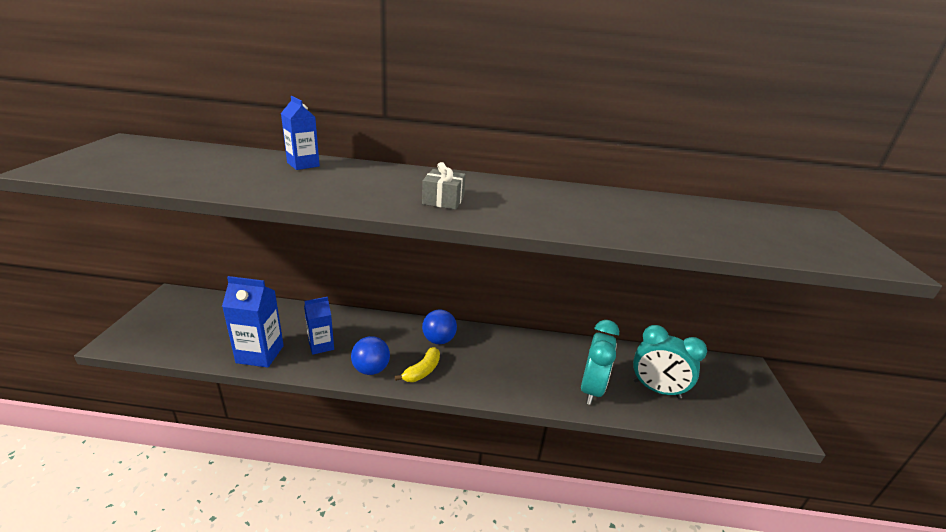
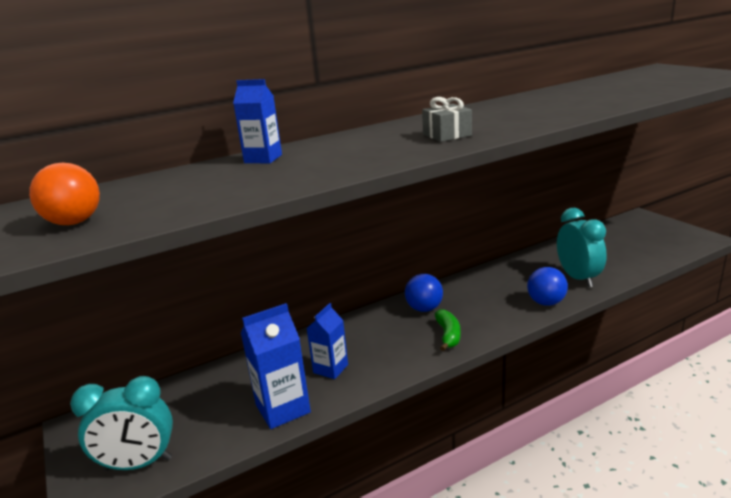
camera: 30 degrees left, 5 degrees down
(125, 163) = (74, 222): none -> orange ball
(371, 369) = (406, 358): blue ball -> blue ball (546, 302)
(422, 371) = (448, 335): yellow banana -> green banana
(656, 389) = (613, 256): turquoise clock -> turquoise clock (138, 464)

